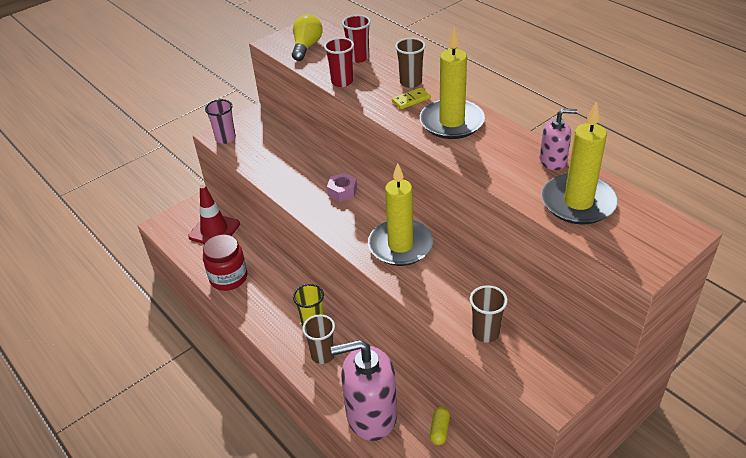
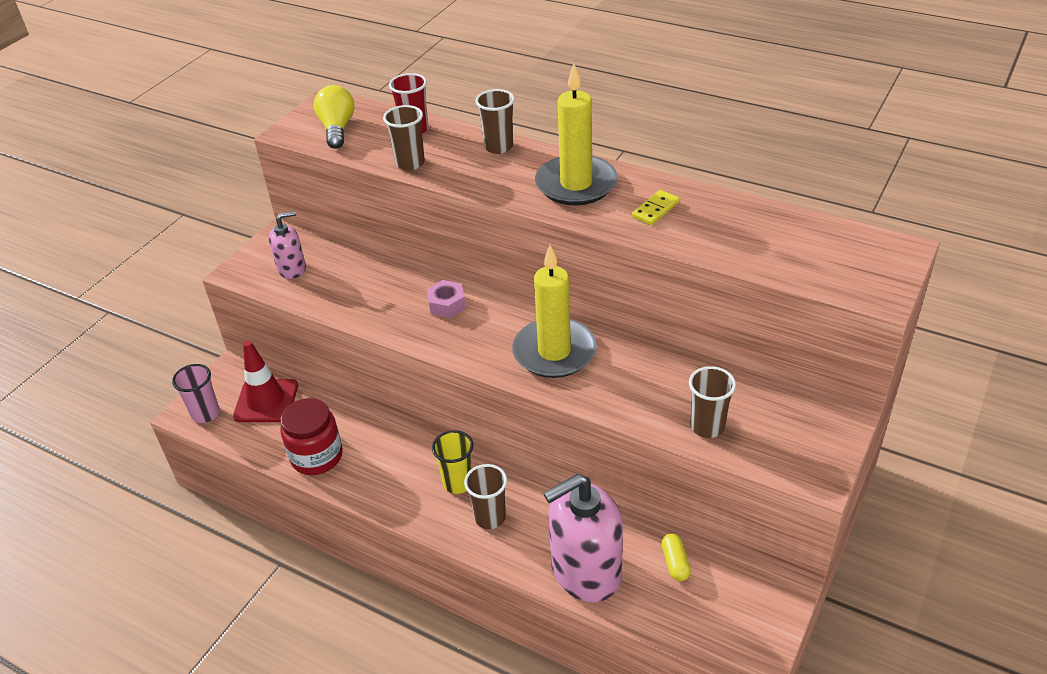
camera: 20 degrees left, 0 degrees up
(225, 138) = (252, 273): pink cup -> pink cup (205, 414)
(342, 82) = (410, 163): red cup -> brown cup
(411, 100) = (511, 168): yellow domino -> yellow domino (655, 210)
(553, 161) = (719, 204): pink soap dispenser -> pink soap dispenser (292, 268)
(578, 202) = (772, 244): yellow candle -> none

